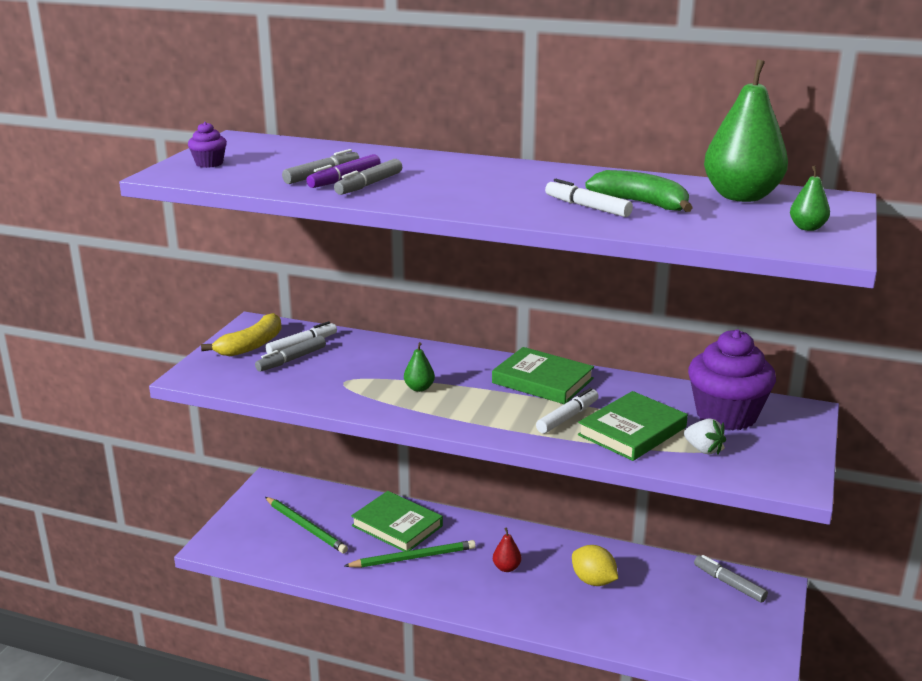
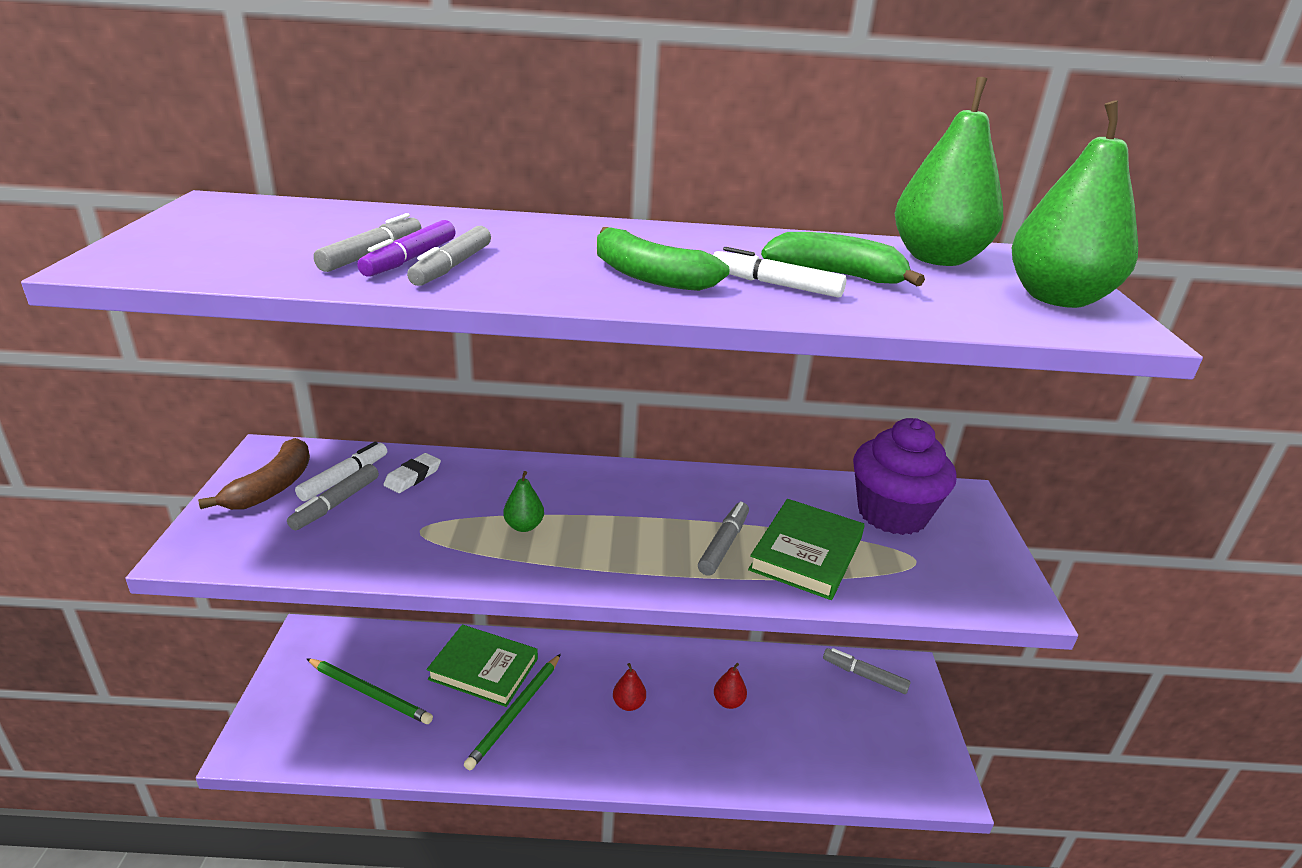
camera: 20 degrees left, 5 degrees up
(209, 163) = (180, 243): purple cupcake -> none
(251, 345) = (272, 487): yellow banana -> brown banana
(351, 349) = (413, 476): none -> white eraser
(413, 557) = (515, 712): green pencil -> green pencil turned 150 degrees clockwise
(499, 197) = (649, 276): none -> green banana
(542, 381) = (669, 493): green book -> none
(567, 417) = (723, 544): white marker -> grey marker
(593, 581) = (728, 702): yellow lemon -> red pear
(703, 449) = (897, 568): white strawberry -> none
(807, 228) = (1057, 298): green pear -> green pear, size x2.28

